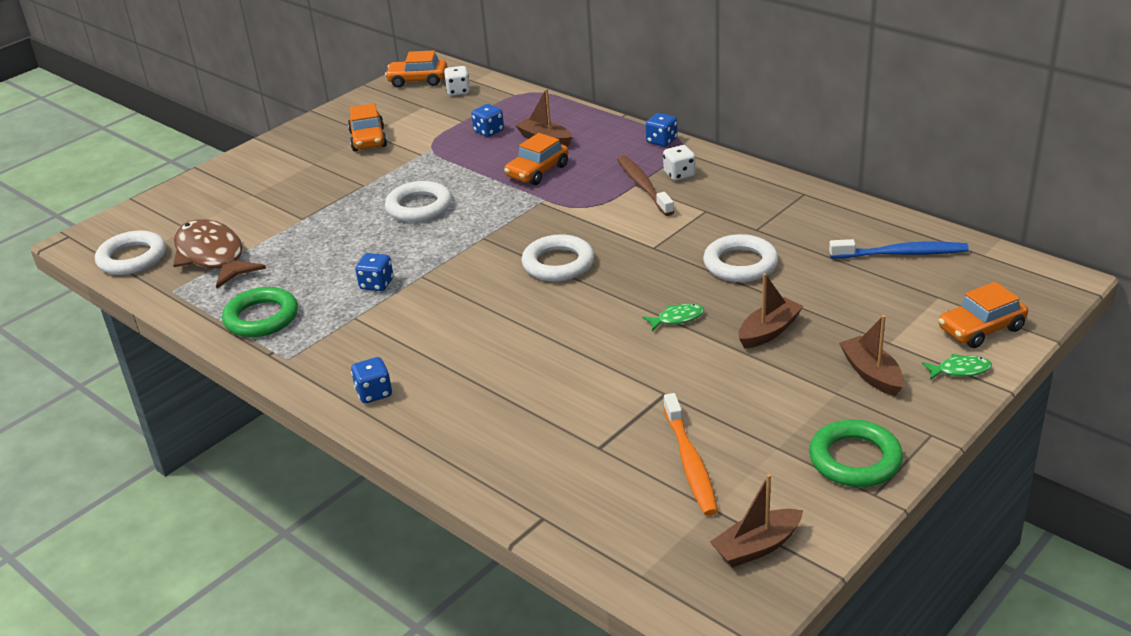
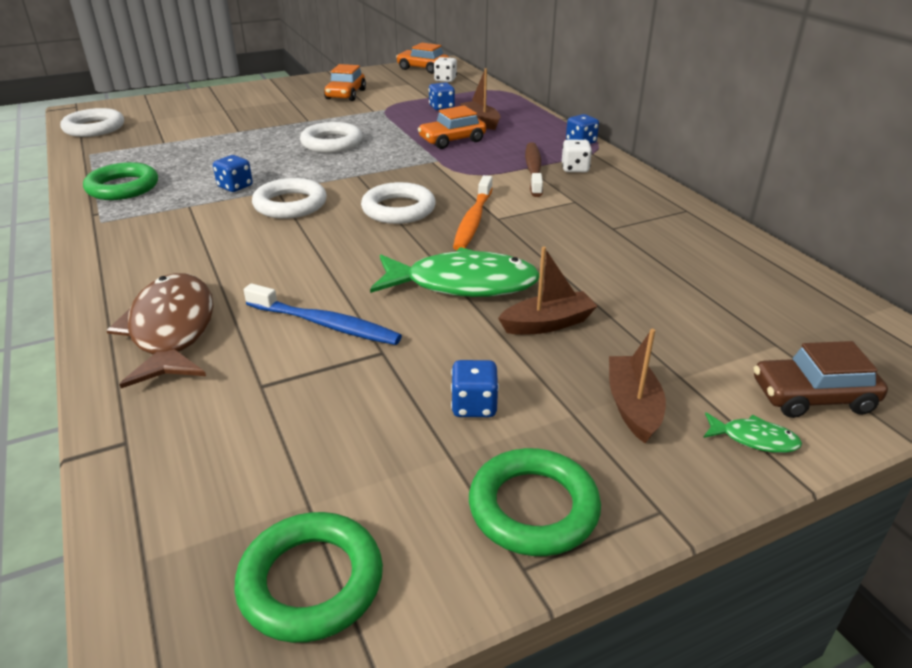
camera: 20 degrees right, 0 degrees up
(212, 256) = (146, 139): brown fish -> brown fish (172, 330)
(374, 393) = (128, 268): blue dice -> blue dice (474, 406)
(677, 318) = (463, 284): green fish -> green fish, size x2.37
(690, 463) = (336, 437): orange toothbrush -> orange toothbrush (473, 220)
(740, 264) = (570, 253): white ring -> white ring (290, 204)
(757, 547) = (311, 582): brown boat -> green ring
(901, 254) = (758, 289): blue toothbrush -> blue toothbrush (325, 324)
(981, 329) = (812, 397): orange car -> brown car

